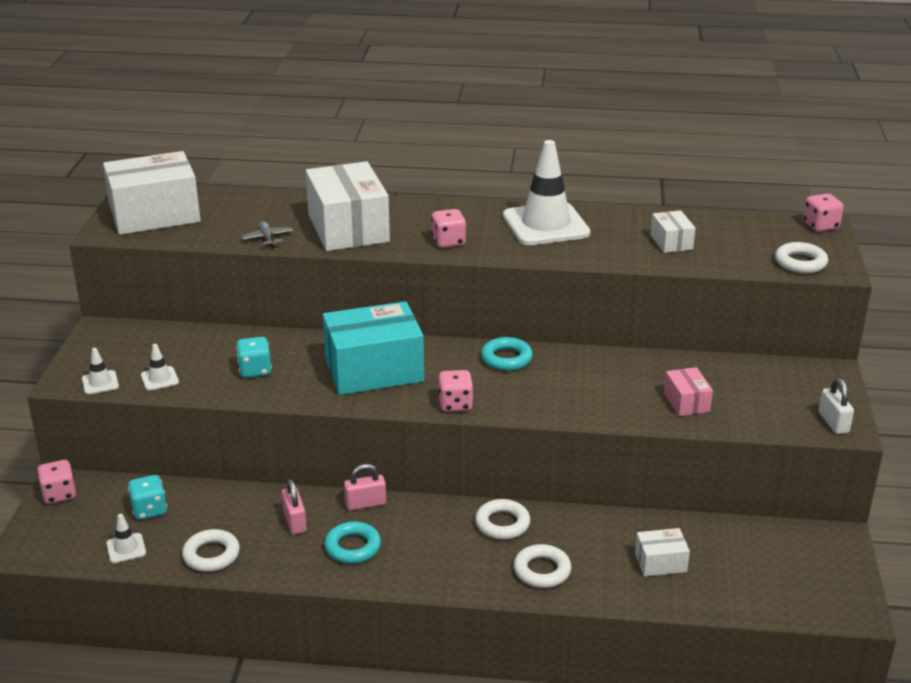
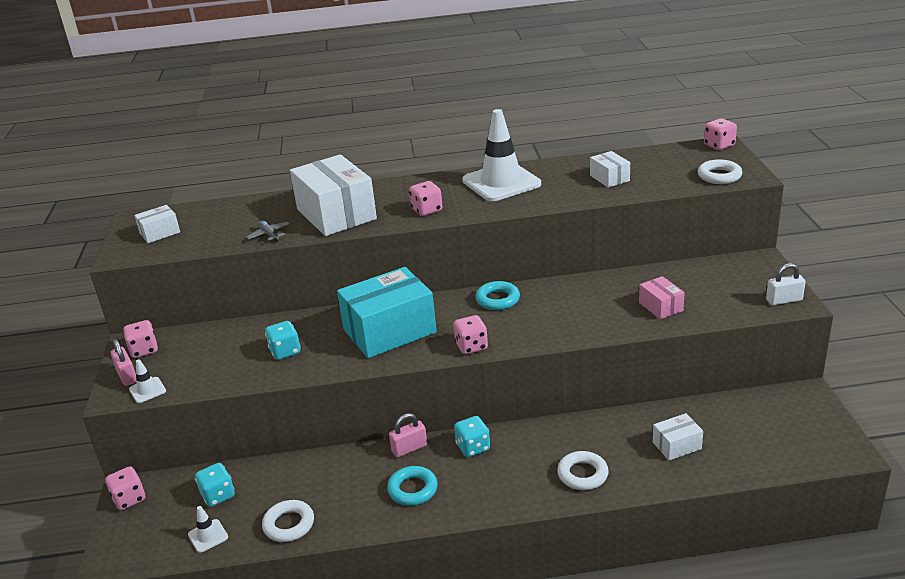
camera: 10 degrees left, 0 degrees up
(110, 340) = (144, 350): none -> pink dice
(155, 215) = (160, 233): white box -> white box, size x0.47
(159, 379) = (201, 376): white traffic cone -> none
(295, 522) = (353, 478): pink padlock -> pink padlock (127, 376)
(434, 517) = (473, 447): none -> turquoise dice
(502, 524) = (533, 441): white ring -> none
(833, 422) = (784, 300): white padlock -> white padlock turned 75 degrees counterclockwise

